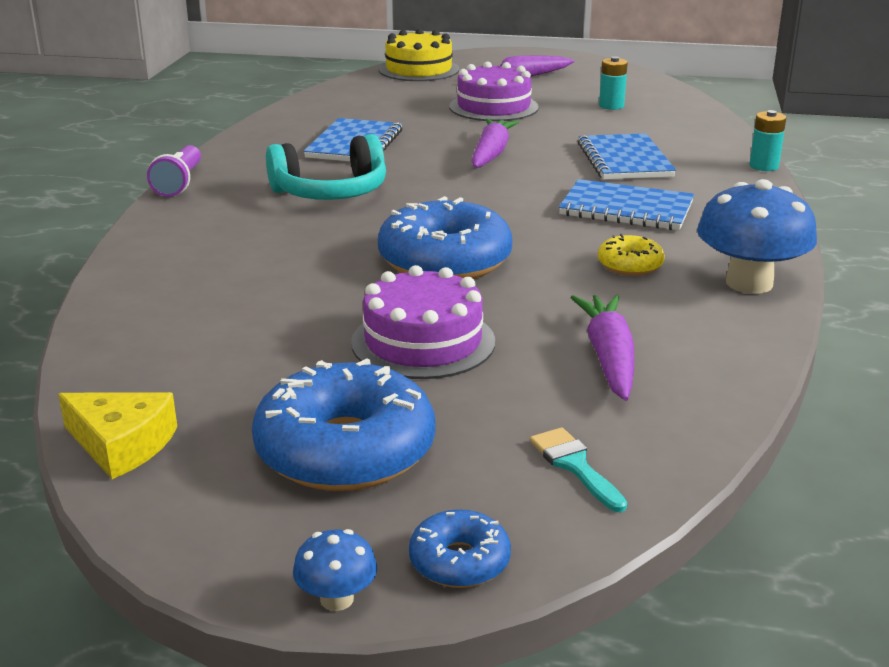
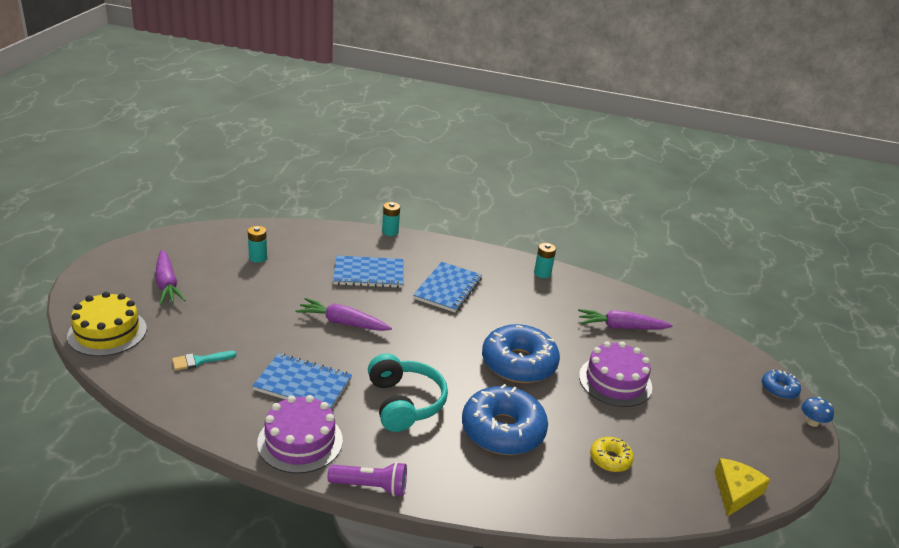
camera: 90 degrees left, 5 degrees up
(345, 450) = (717, 414): blue donut -> blue donut (503, 430)
(493, 107) = (237, 307): purple cake -> purple cake (300, 441)
(575, 465) = (709, 352): turquoise brush -> turquoise brush (199, 361)
(630, 265) = (523, 302): yellow donut -> yellow donut (610, 459)
(749, 283) = (542, 273): blue mushroom -> turquoise battery

